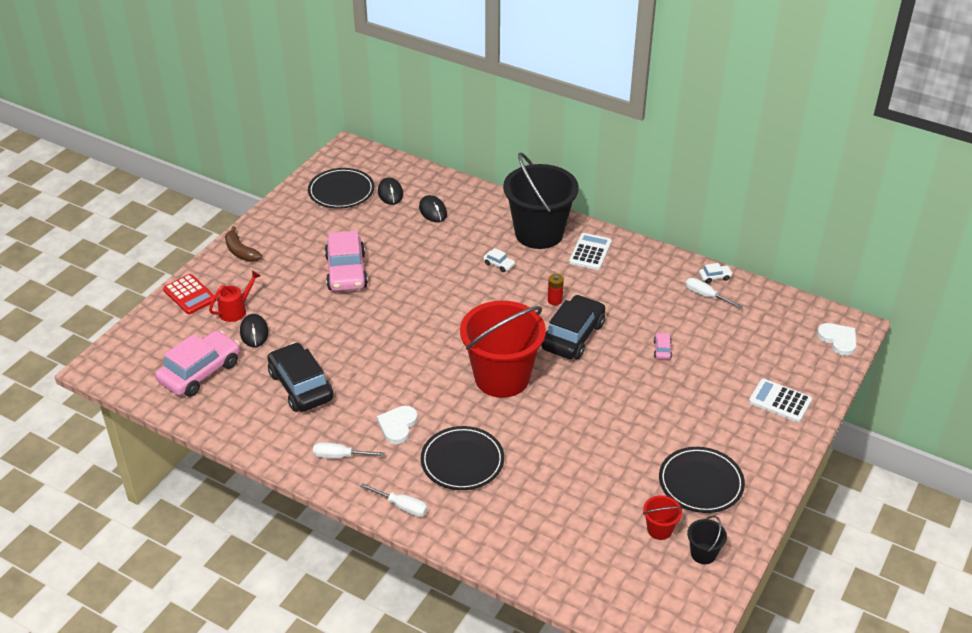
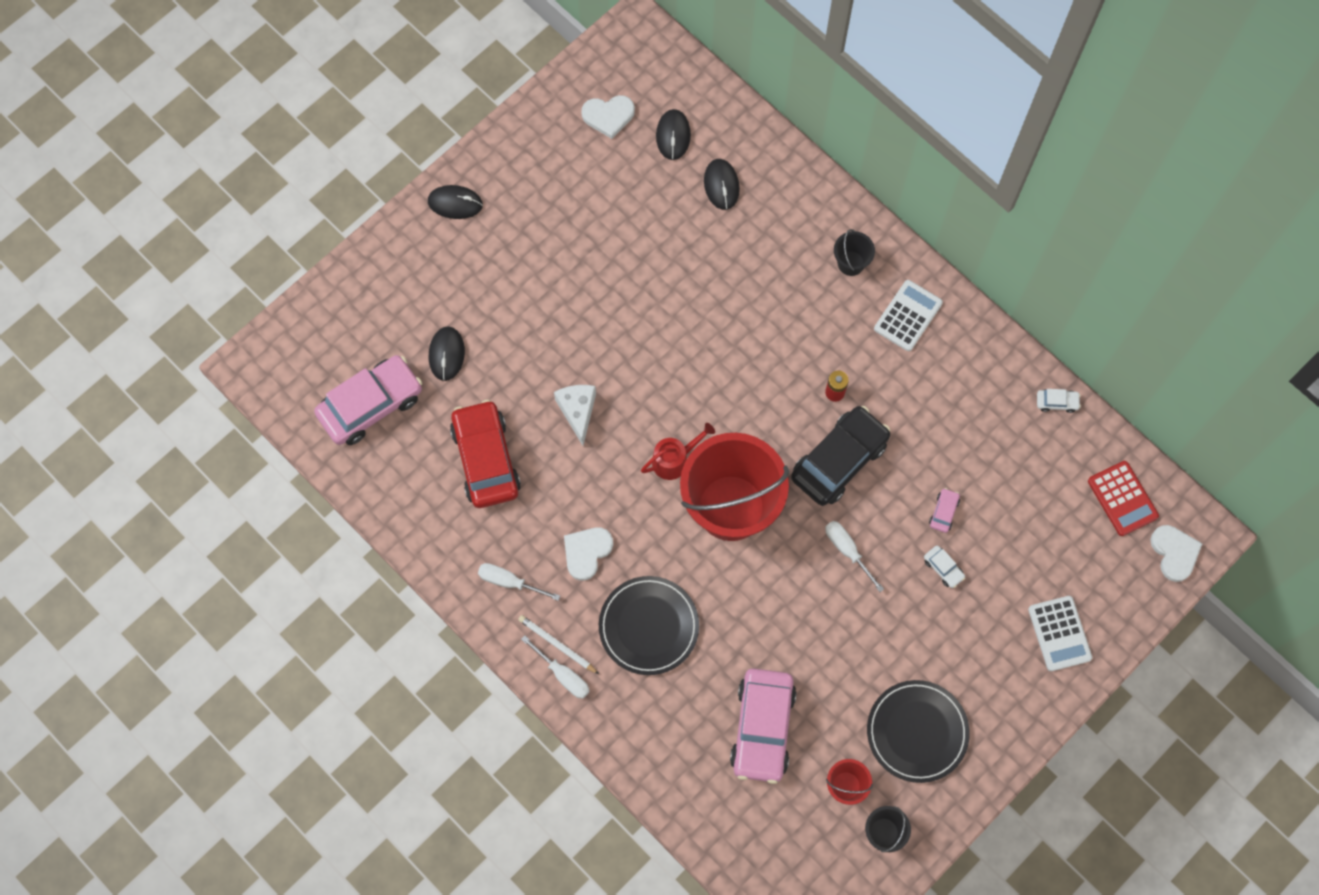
camera: 15 degrees right, 30 degrees up
(189, 295) = (378, 267): red calculator -> red calculator (1122, 498)
(236, 310) = (431, 309): red watering can -> red watering can (674, 460)
(241, 252) = (455, 203): brown banana -> black mouse
(301, 386) = (486, 459): black car -> red car
(341, 191) = (608, 116): black plate -> white heart
(346, 272) = (582, 274): pink car -> pink car (762, 728)
(365, 346) = (577, 412): none -> white cheese
(391, 488) = (557, 645): none -> white pencil
(499, 264) = (781, 309): white car -> white car (943, 568)
(539, 233) = (851, 263): black bucket -> black bucket, size x0.41
(706, 296) = (1033, 433): white screwdriver -> white screwdriver (847, 550)
(780, 401) = (1059, 633): white calculator -> white calculator turned 150 degrees counterclockwise

